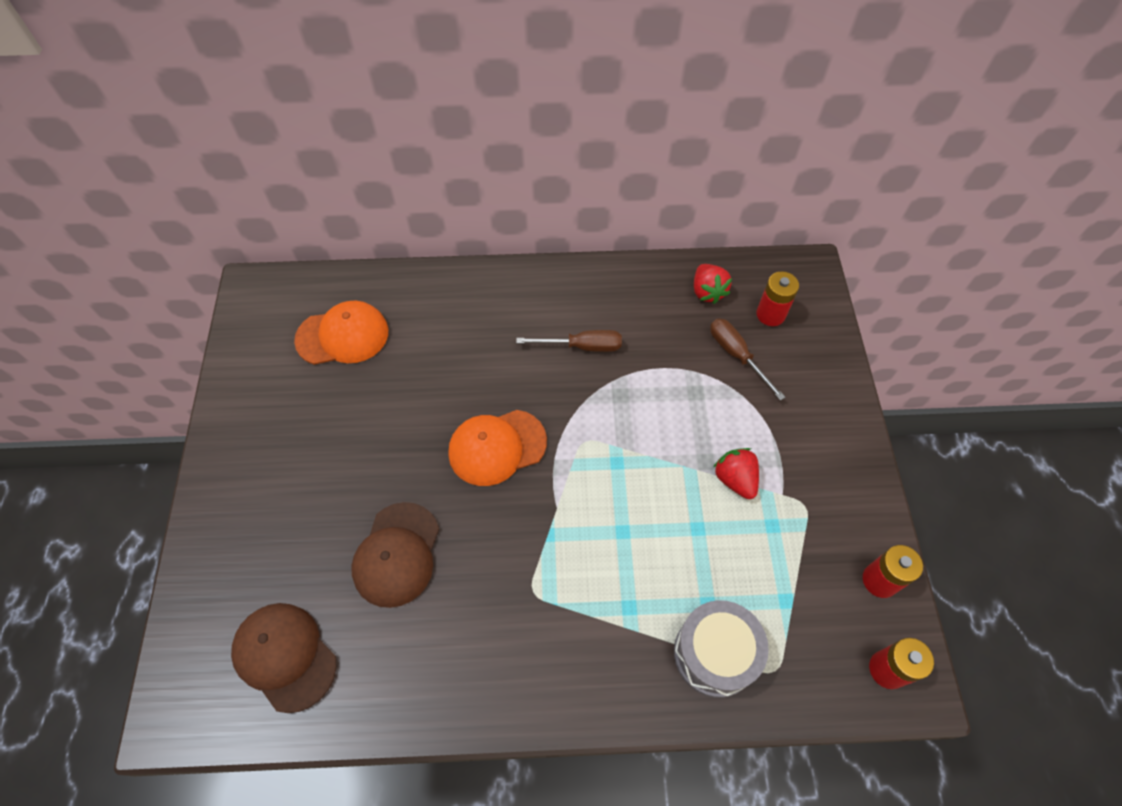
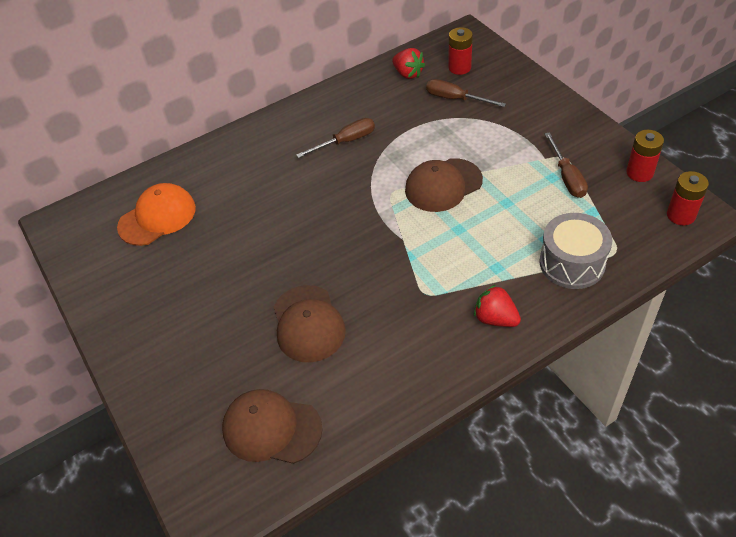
camera: 25 degrees left, 10 degrees down
(497, 447) = (331, 226): orange cap -> none
(645, 464) = (443, 185): none -> brown cap
(735, 479) = (509, 165): red strawberry -> red strawberry (495, 318)
(789, 535) = (567, 177): none -> brown screwdriver

